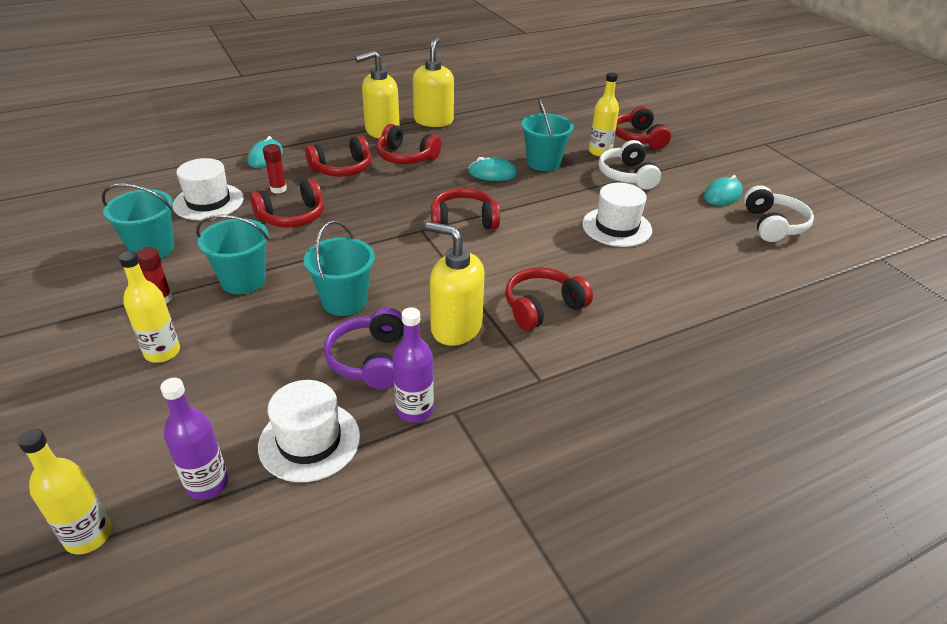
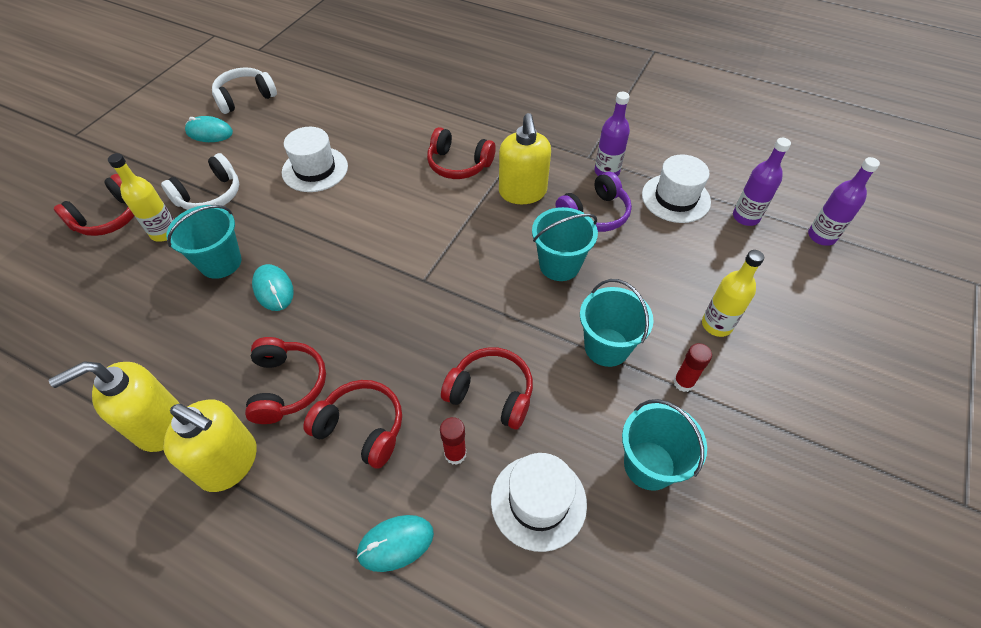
camera: 125 degrees left, 15 degrees up
(88, 536) = (821, 236): yellow bottle -> purple bottle
(463, 221) = (384, 261): red headphones -> none

